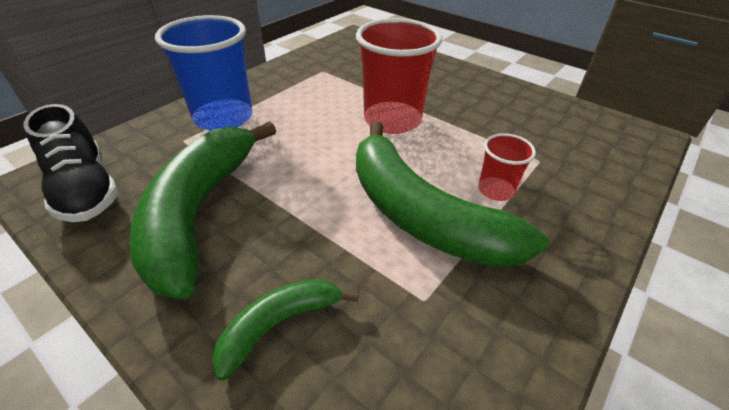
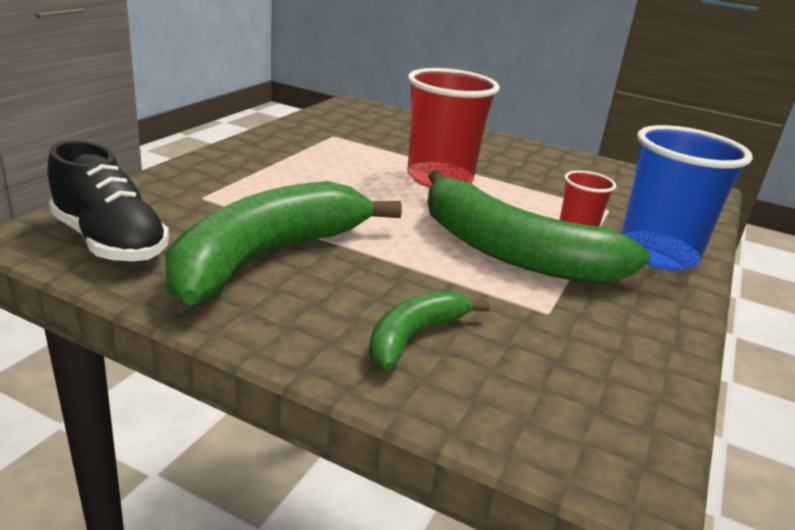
camera: 15 degrees left, 15 degrees down
(200, 212) = (267, 257): green banana -> green banana turned 45 degrees clockwise
(223, 118) = (239, 177): blue cup -> blue cup (657, 254)

